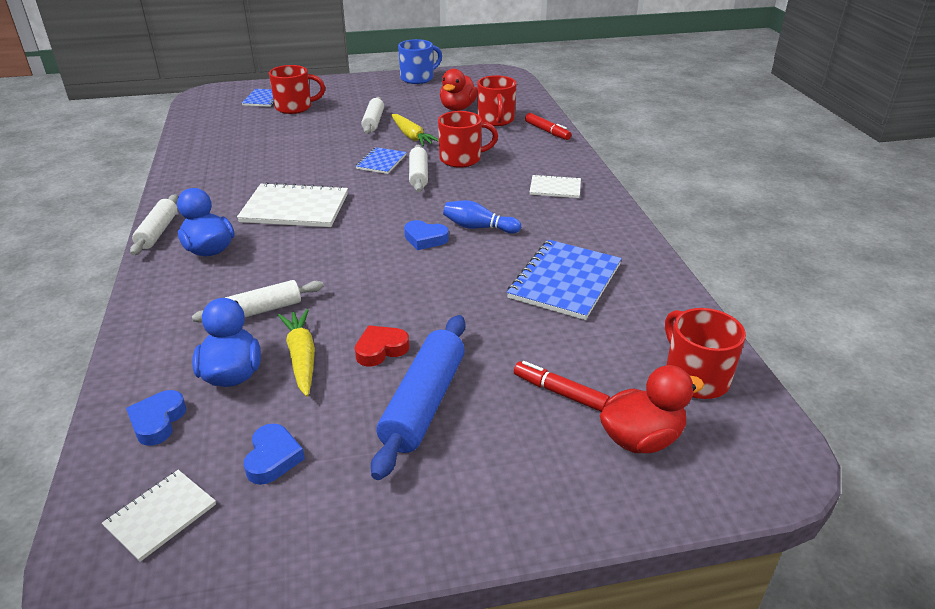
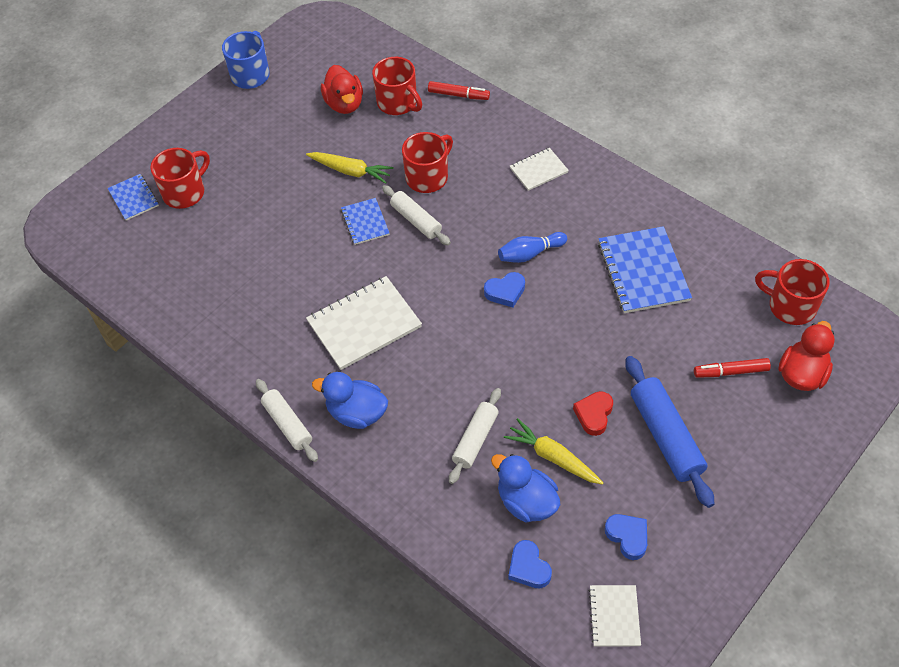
camera: 35 degrees left, 20 degrees up
(373, 122) = (290, 170): white rolling pin -> none

